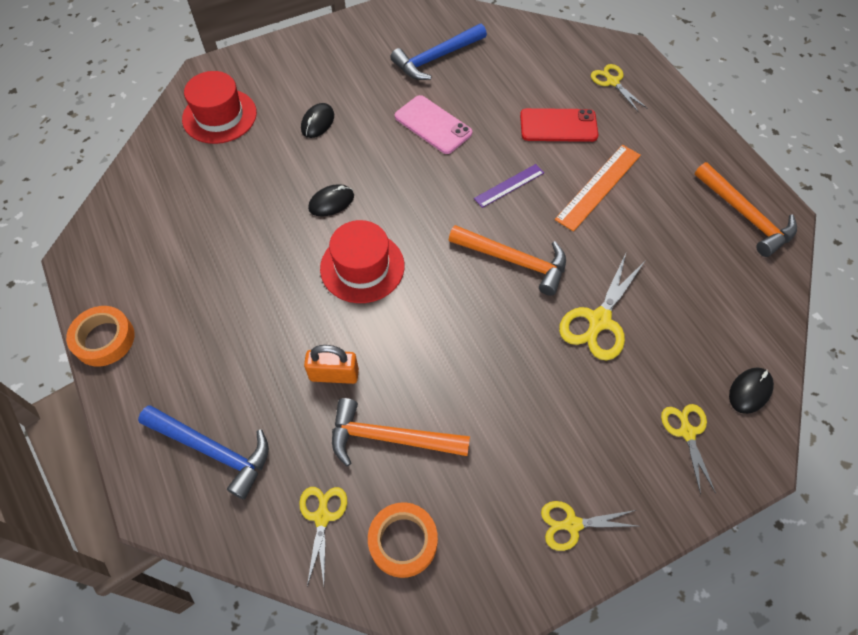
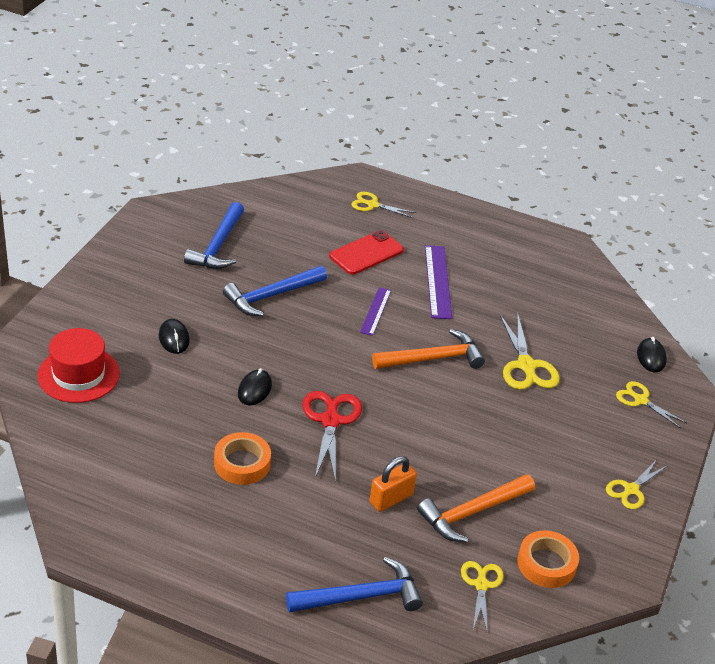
camera: 45 degrees left, 20 degrees down
(104, 339) = (184, 582): orange tape -> orange tape (242, 463)
(322, 516) = (481, 584): yellow scissors -> yellow scissors turned 45 degrees clockwise
(362, 267) = (330, 420): red hat -> red scissors
(433, 125) = (271, 296): pink phone -> blue hammer
(598, 187) = (438, 281): orange ruler -> purple ruler
(745, 215) = (548, 254): orange hammer -> none

